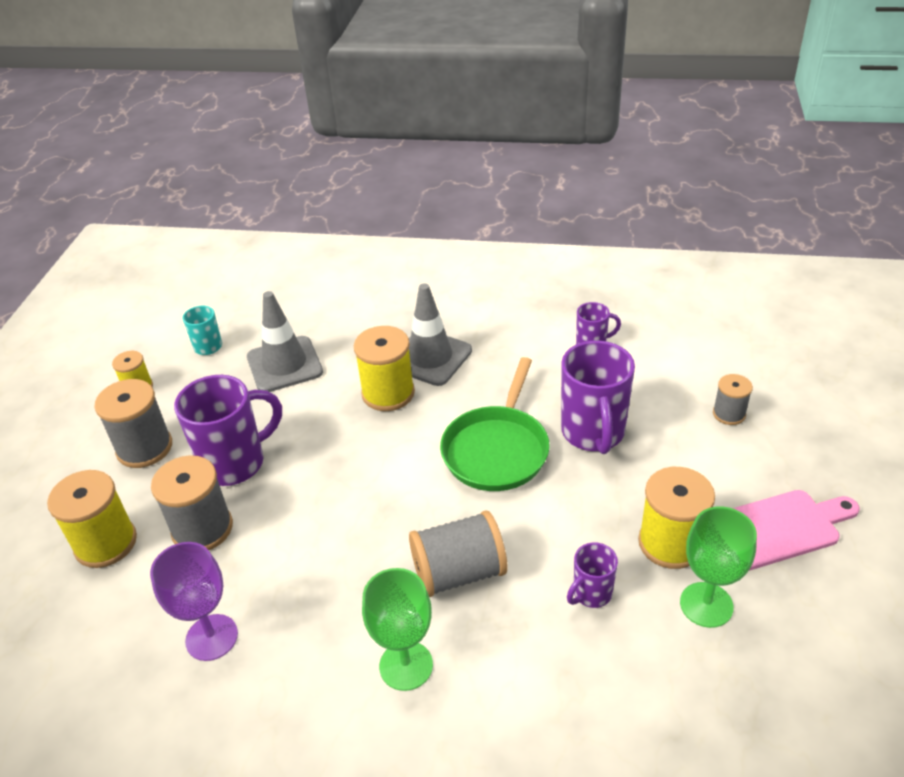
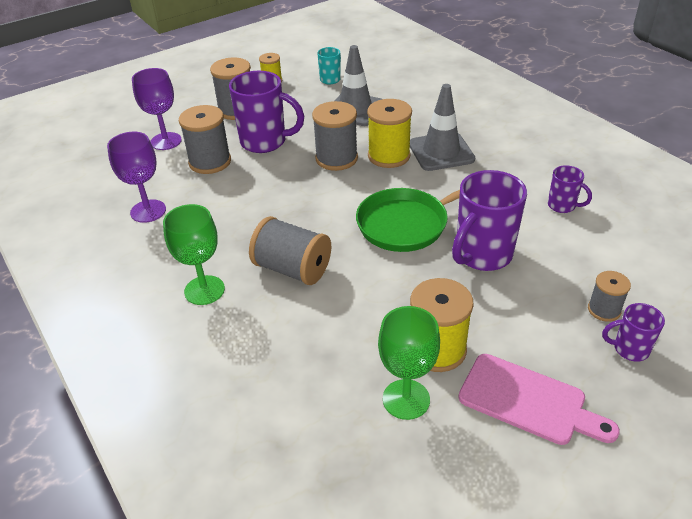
camera: 45 degrees right, 0 degrees up
(106, 543) = (166, 141): yellow spool -> purple goblet
(340, 430) = (336, 158): none -> grey spool
(591, 594) = (346, 336): purple mug -> purple mug (629, 349)

